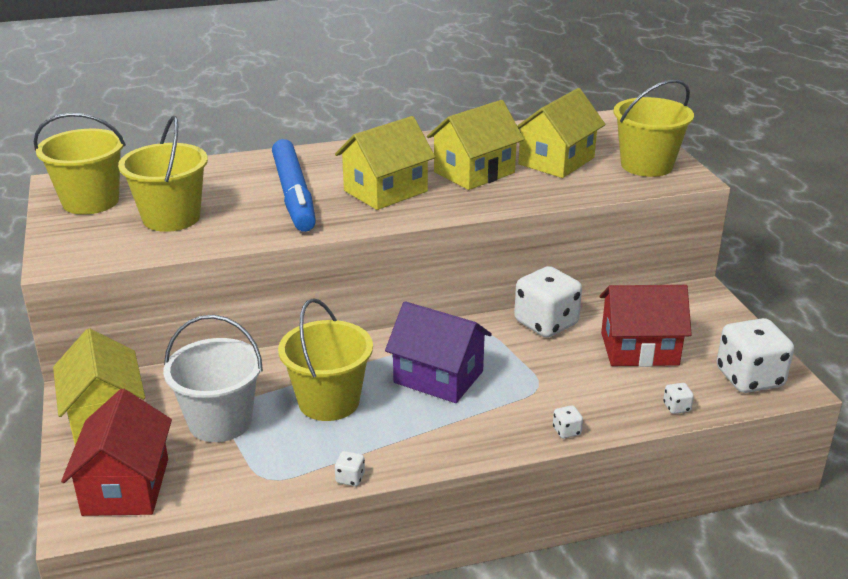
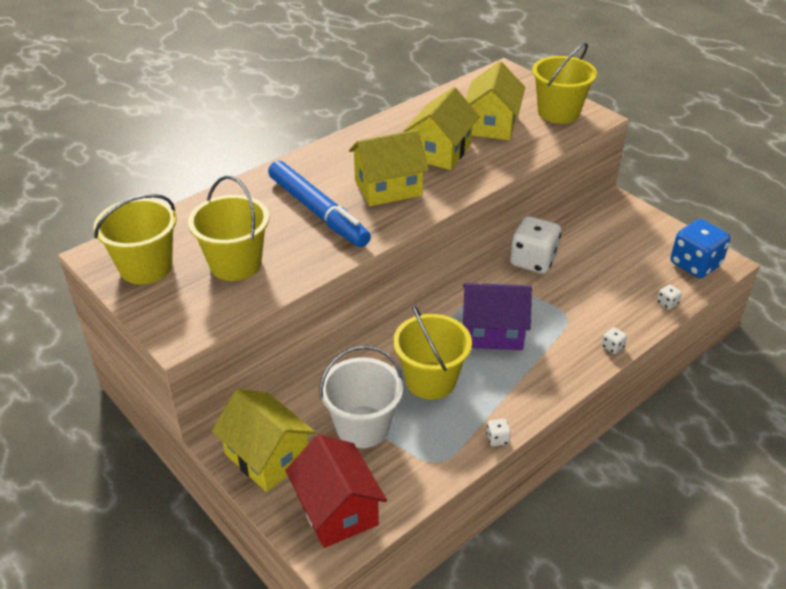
camera: 25 degrees left, 10 degrees up
(385, 191) = (388, 188): yellow house -> yellow house turned 45 degrees clockwise
(639, 349) = (610, 263): red house -> none
(749, 378) = (695, 264): white dice -> blue dice

